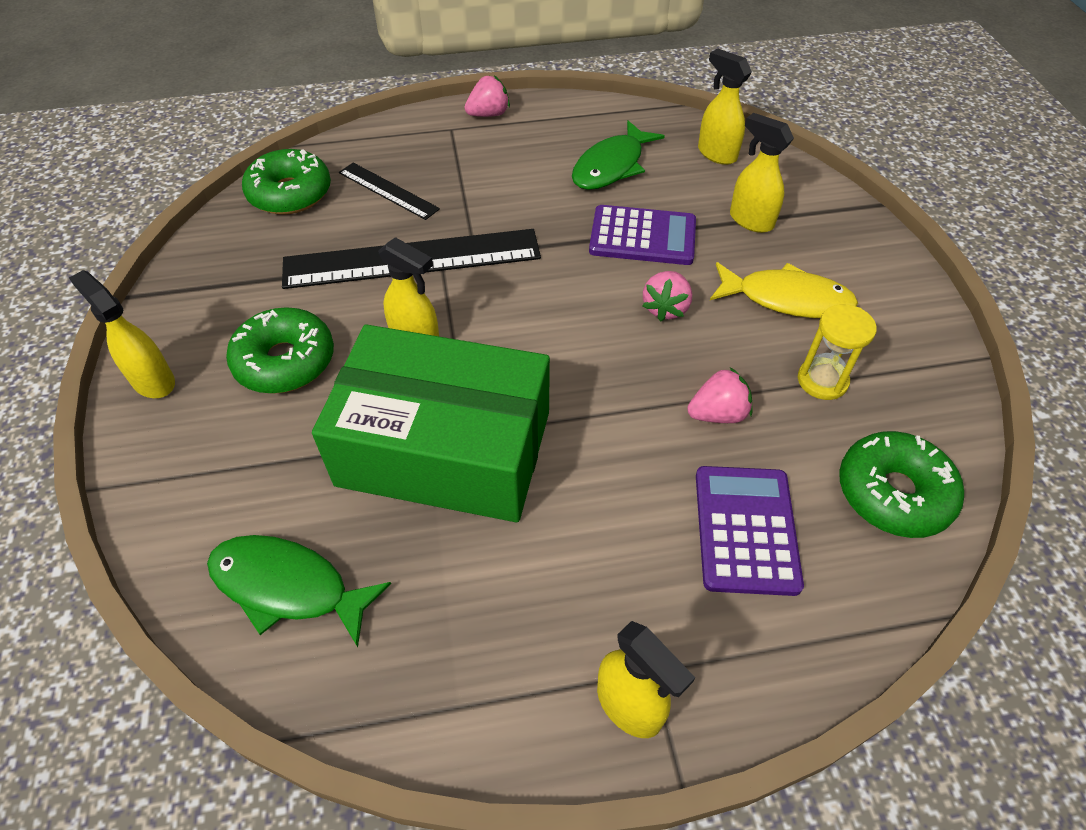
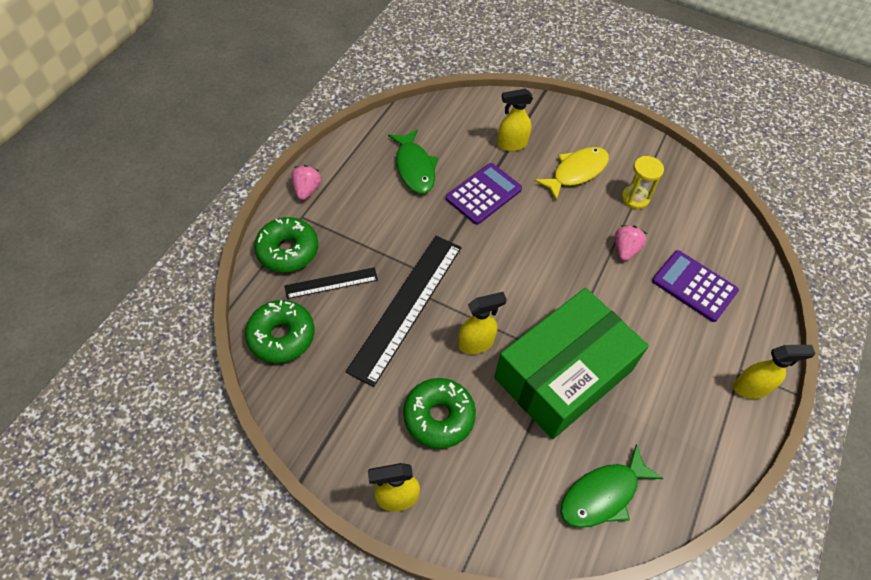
camera: 55 degrees left, 5 degrees up
(665, 308) = (543, 221): pink strawberry -> none
(716, 154) = (448, 119): yellow spray bottle -> none
(893, 493) = (710, 222): green donut -> green donut (288, 250)

